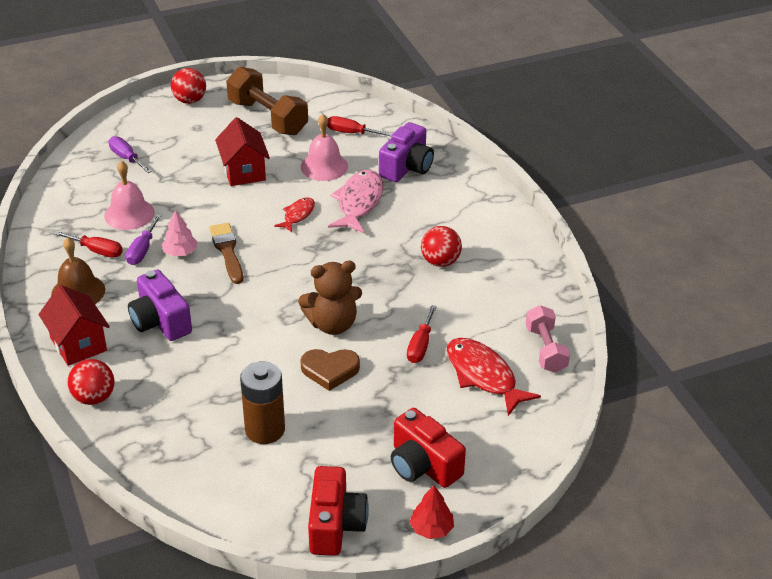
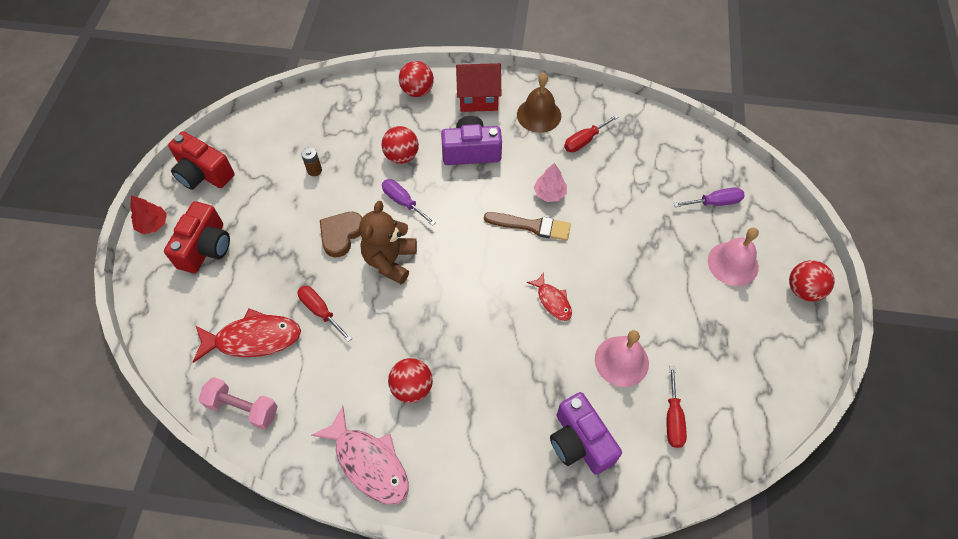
camera: 120 degrees right, 20 degrees up
(129, 214) = (624, 177): pink bell -> pink bell (733, 263)
(142, 250) = (567, 169): purple screwdriver -> purple screwdriver (403, 202)
(200, 370) = (401, 156): none -> red ball
(244, 172) = (647, 286): red house -> none
(265, 430) = (314, 170): brown battery -> brown battery, size x0.47
(268, 117) = (739, 349): brown dumbbell -> none
(351, 133) = (673, 418): red screwdriver -> red screwdriver turned 135 degrees clockwise
(359, 202) = (543, 363): pink fish -> pink fish (368, 463)
(423, 465) = (206, 248): red camera -> red camera turned 120 degrees clockwise

